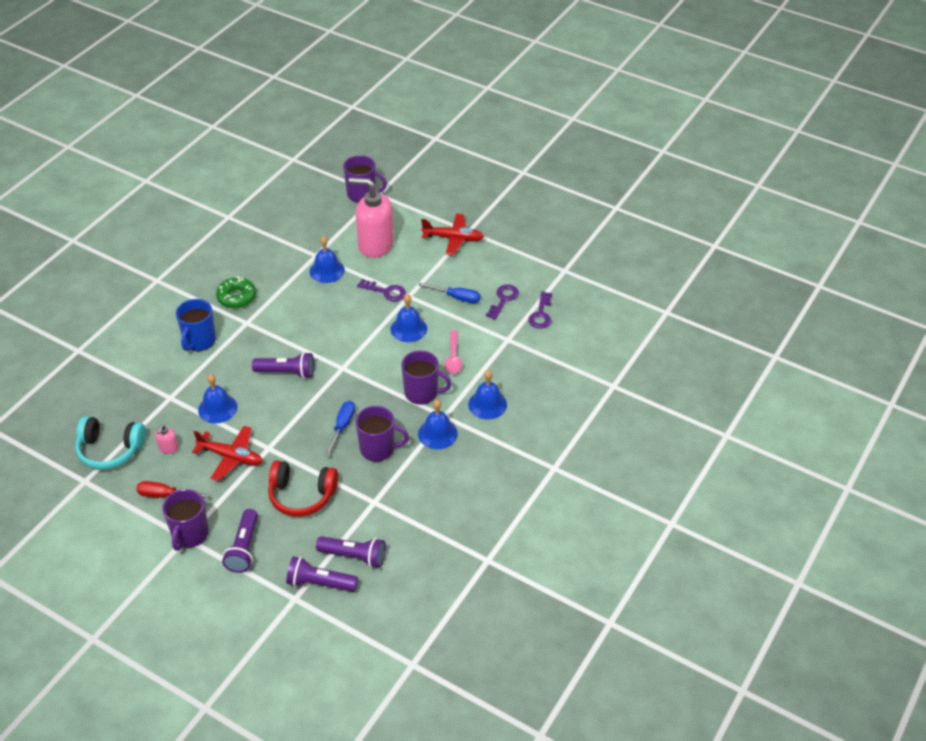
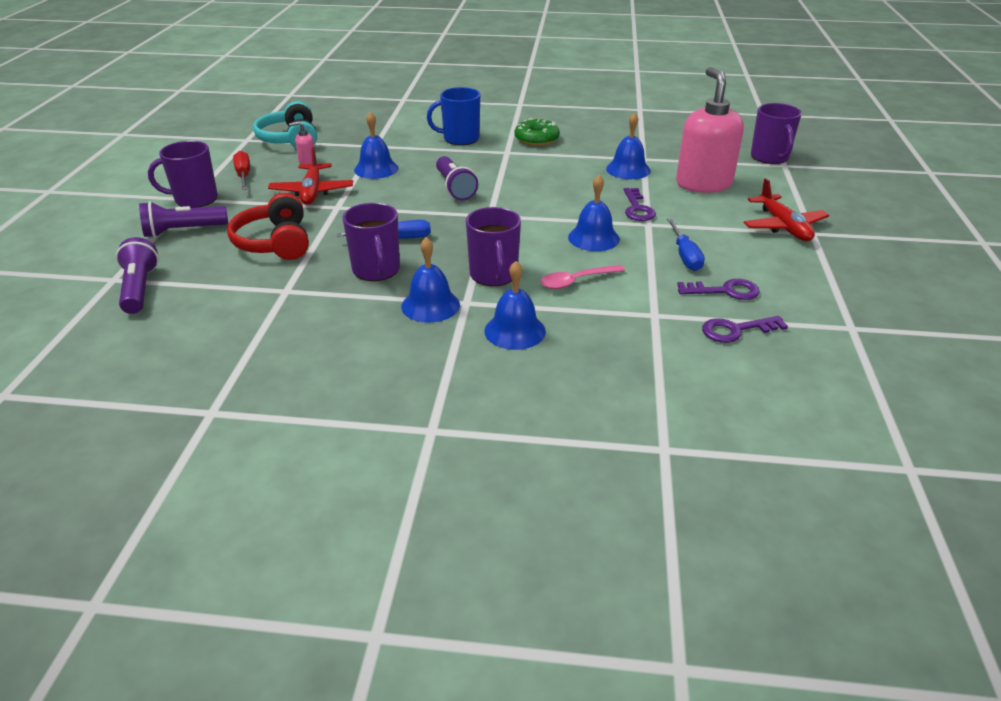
camera: 65 degrees right, 10 degrees down
(354, 556) = (189, 300): purple flashlight -> none

